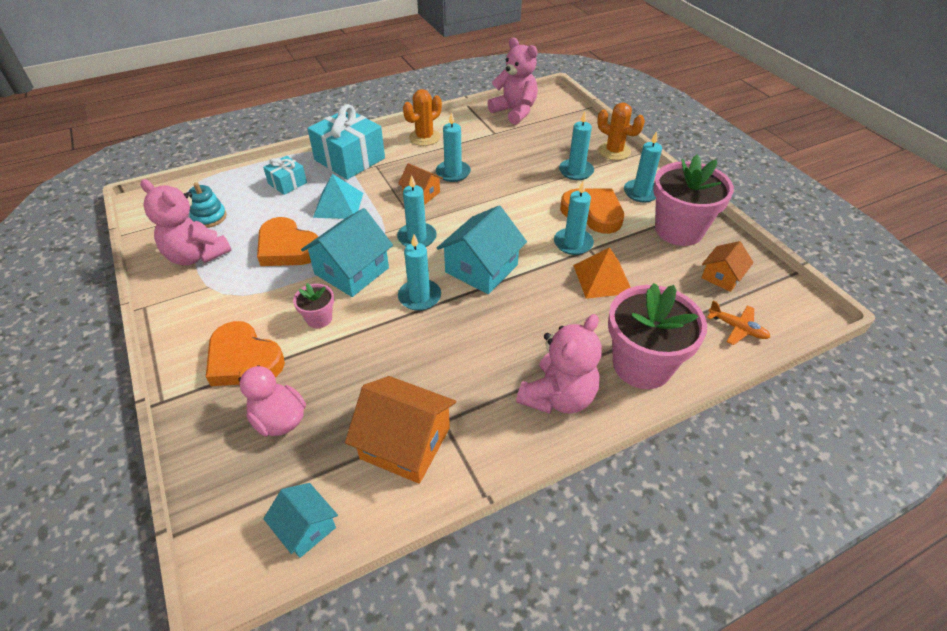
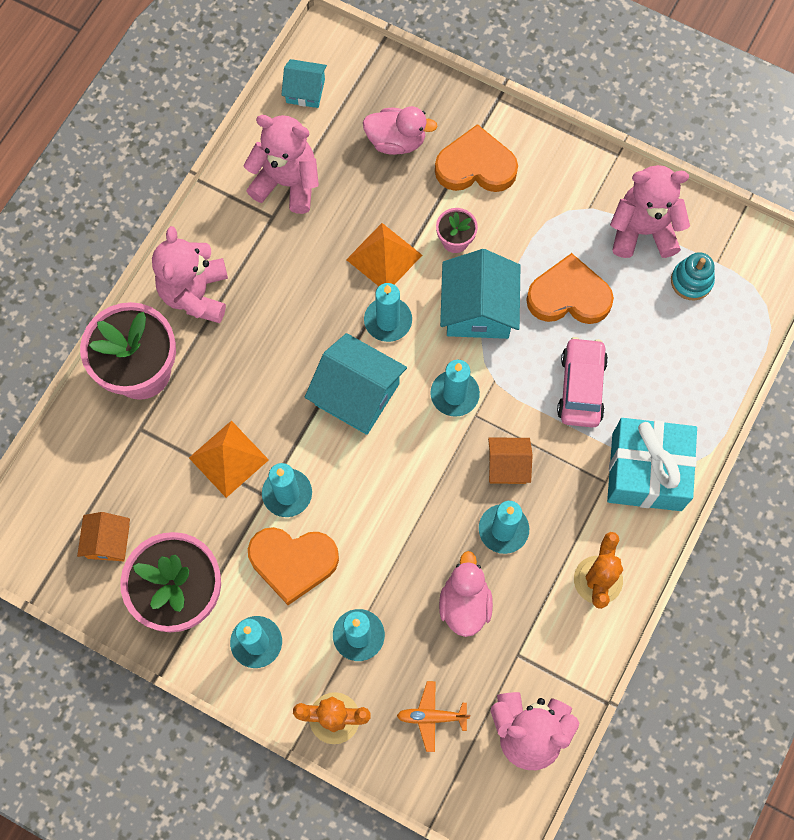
camera: 145 degrees right, 25 degrees up
(287, 183) = (671, 383): turquoise gift -> none
(338, 205) = (581, 387): turquoise pyramid -> pink car
(381, 337) = (384, 257): none -> orange pyramid
(405, 443) = (287, 183): orange house -> pink teddy bear
(481, 268) = (357, 394): turquoise house -> turquoise house turned 60 degrees counterclockwise
(504, 158) = (464, 604): none -> pink duck
(737, 328) = (70, 473): orange plane -> orange plane (431, 717)

